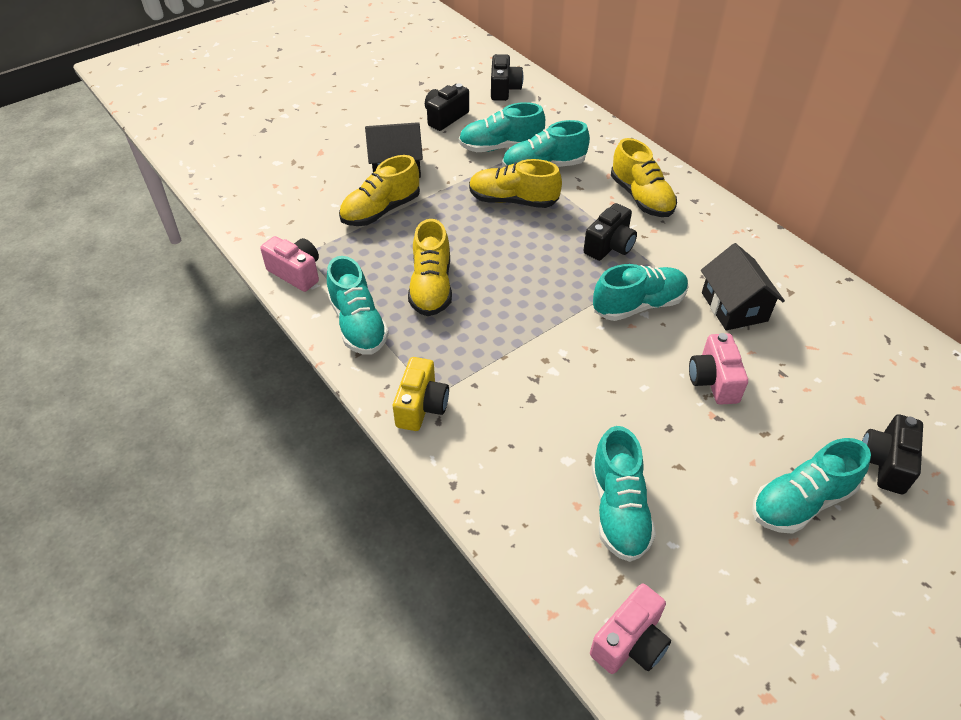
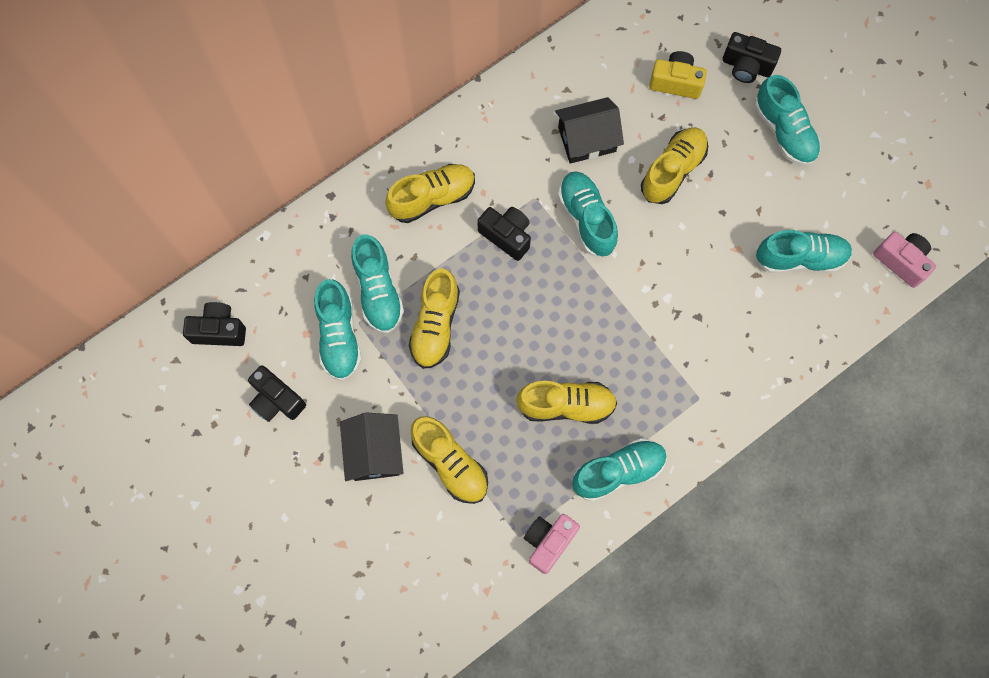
camera: 90 degrees left, 25 degrees up
(421, 406) = (712, 408): yellow camera -> yellow camera (676, 82)
(713, 381) = (672, 171): pink camera -> yellow shoe

